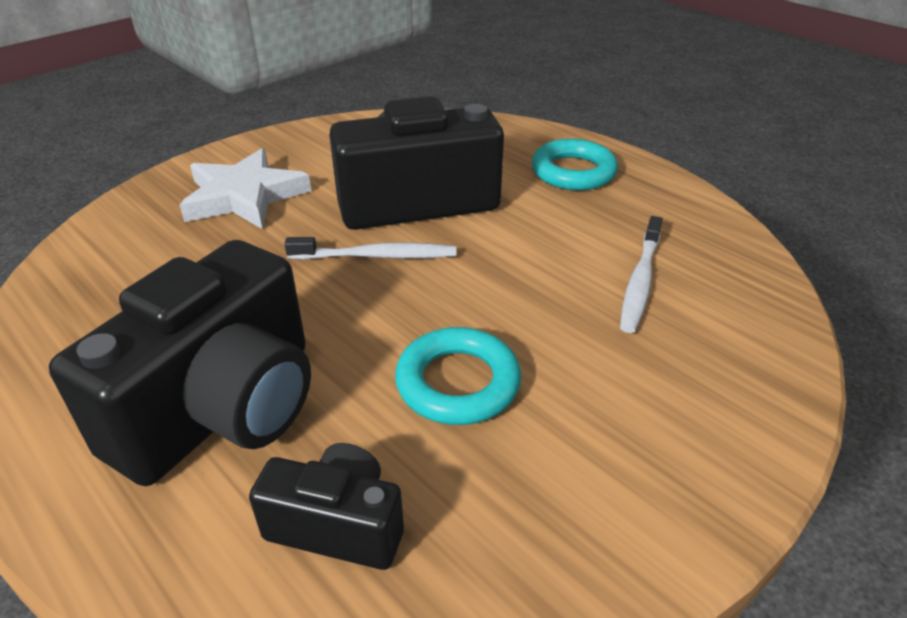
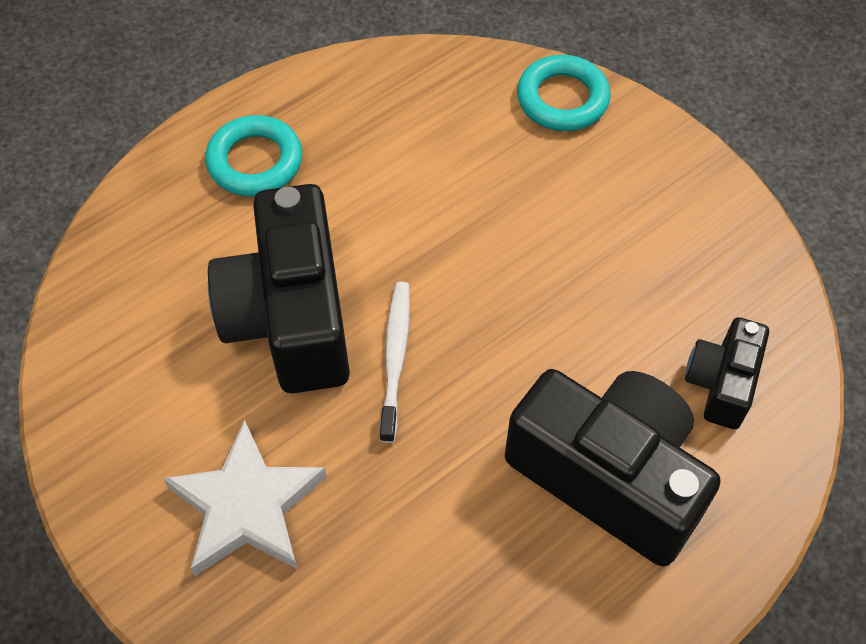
camera: 85 degrees left, 20 degrees up
(458, 383) = (583, 299): turquoise ring -> turquoise ring (562, 99)
(640, 281) = (458, 148): white toothbrush -> none

